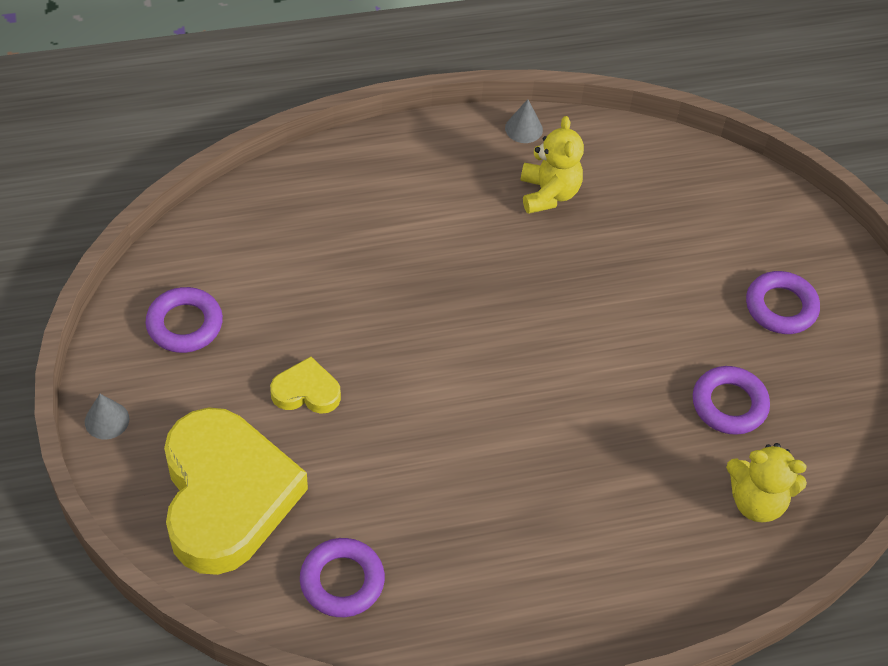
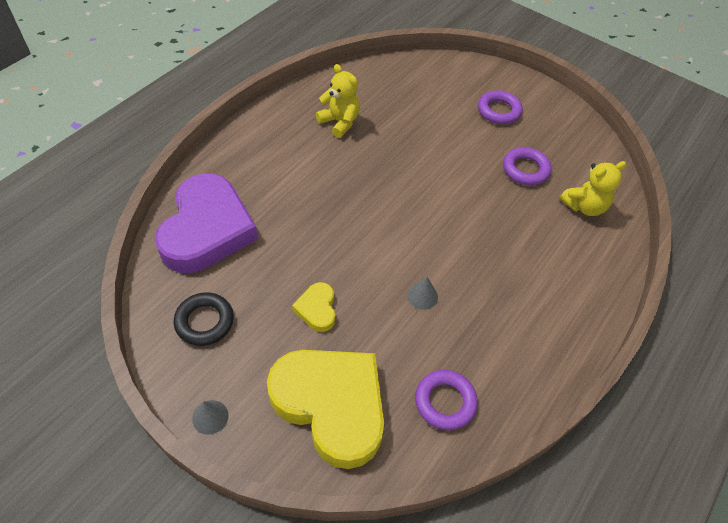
camera: 40 degrees left, 0 degrees up
(185, 324) = (204, 322): purple ring -> black ring
(275, 227) = (207, 229): none -> purple heart
(306, 391) = (317, 309): yellow heart -> yellow heart turned 60 degrees counterclockwise
(523, 129) = (294, 98): grey cone -> grey cone (422, 296)

